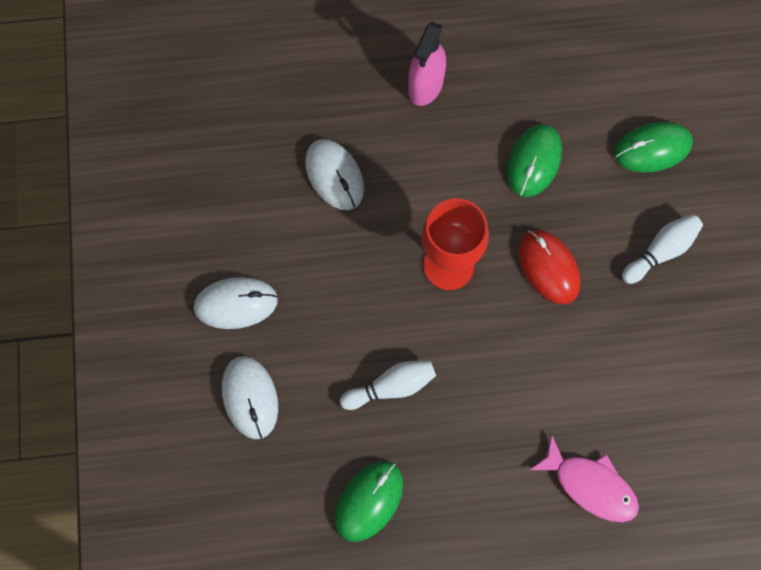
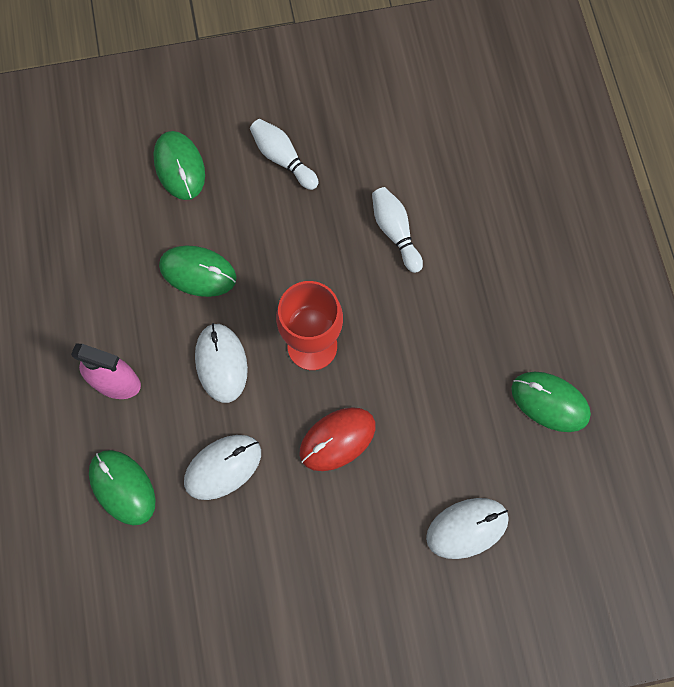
camera: 95 degrees left, 0 degrees up
(236, 304) = (371, 555): white mouse -> white mouse (221, 363)
(325, 89) = (122, 487): none -> green mouse
(391, 387) = (439, 391): white bowling pin -> white bowling pin (395, 232)
(548, 267) = (306, 254): red mouse -> red mouse (337, 439)
(590, 485) = (505, 212): pink fish -> none

